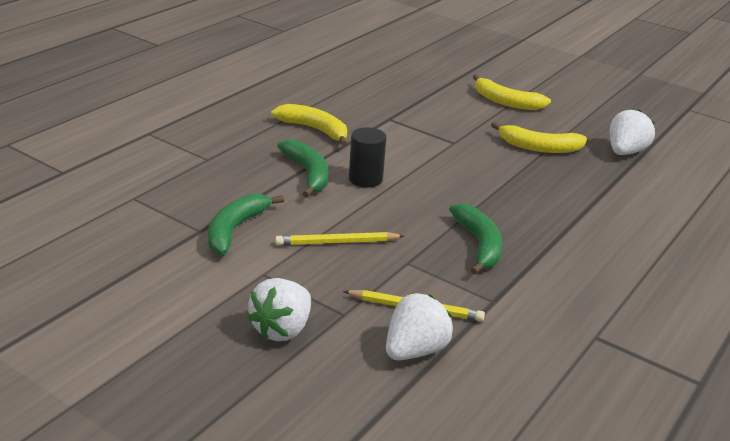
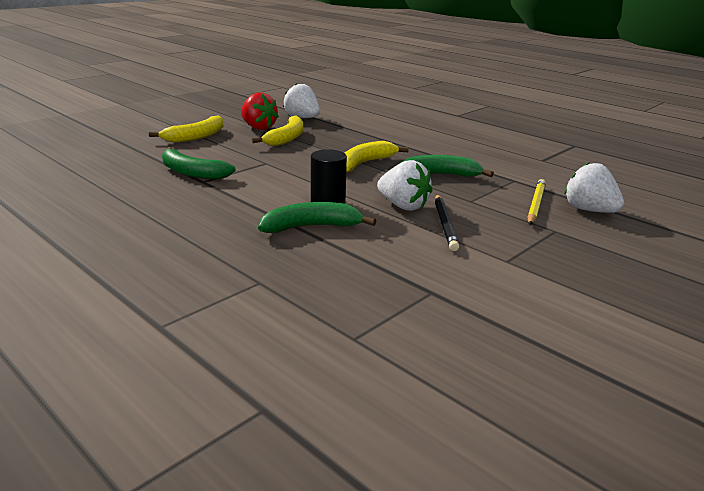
camera: 80 degrees left, 5 degrees down
(235, 229) = (428, 271): green banana -> green banana (192, 172)
(282, 329) = (591, 257): white strawberry -> white strawberry (403, 206)
(315, 130) = (210, 216): yellow banana -> yellow banana (365, 163)
(337, 242) = (445, 224): yellow pencil -> black pencil
(563, 129) = (258, 128): none -> red strawberry

